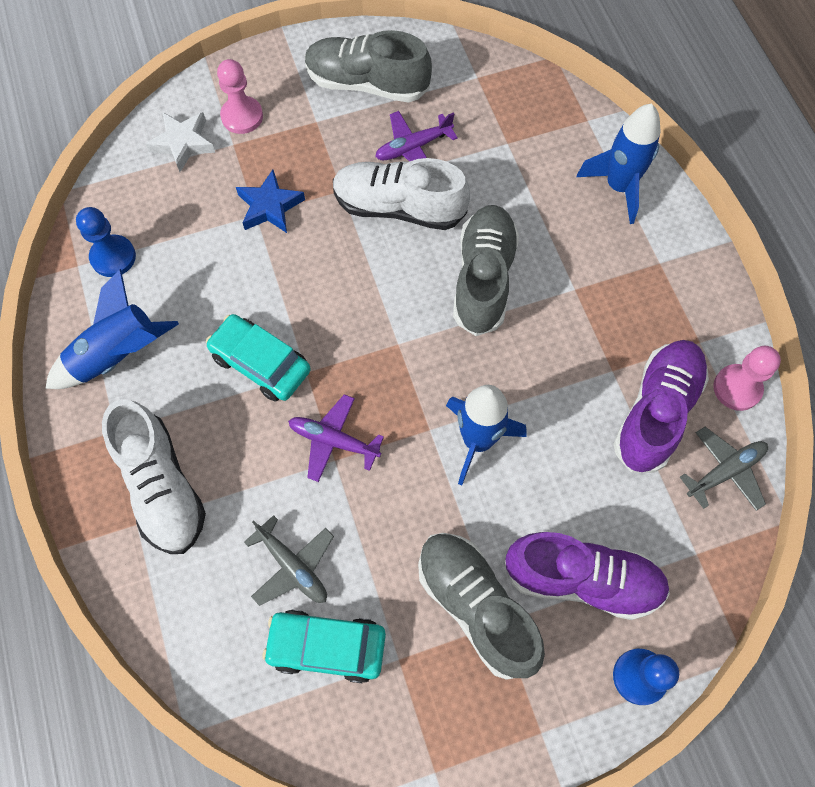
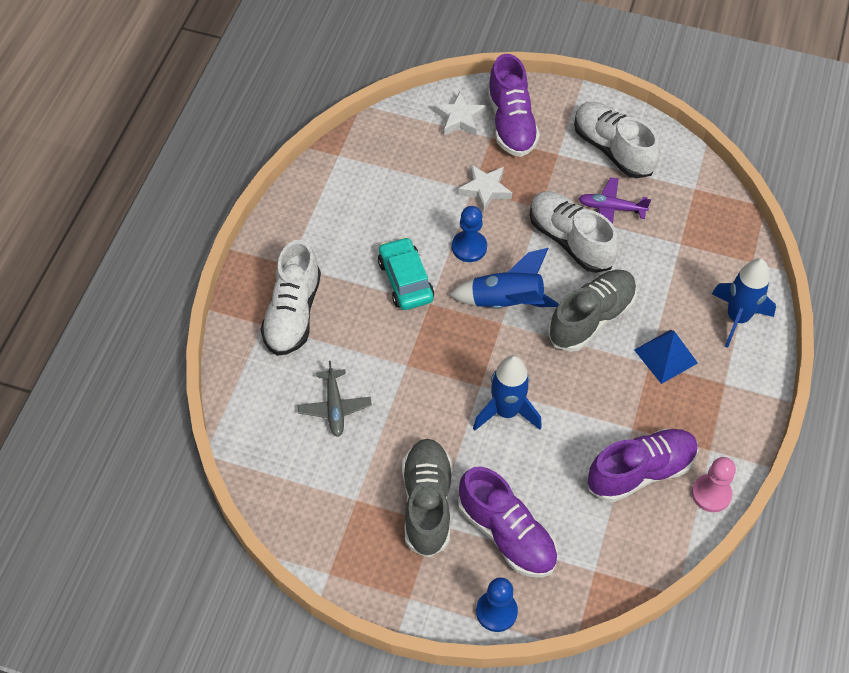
camera: 35 degrees right, 10 degrees down
(113, 257) = (363, 163): blue pawn -> blue pawn (469, 247)
(117, 355) = (323, 222): blue rocket -> blue rocket (506, 302)
(242, 116) = (511, 123): pink pawn -> purple shoe
(269, 206) = (485, 190): blue star -> white star
(327, 647) = (320, 464): turquoise car -> none
(333, 440) = (415, 353): purple plane -> none
(367, 84) = (612, 149): grey shoe -> white shoe
(584, 271) = (665, 356): none -> blue pyramid
(725, 471) = (657, 537): grey plane -> none

